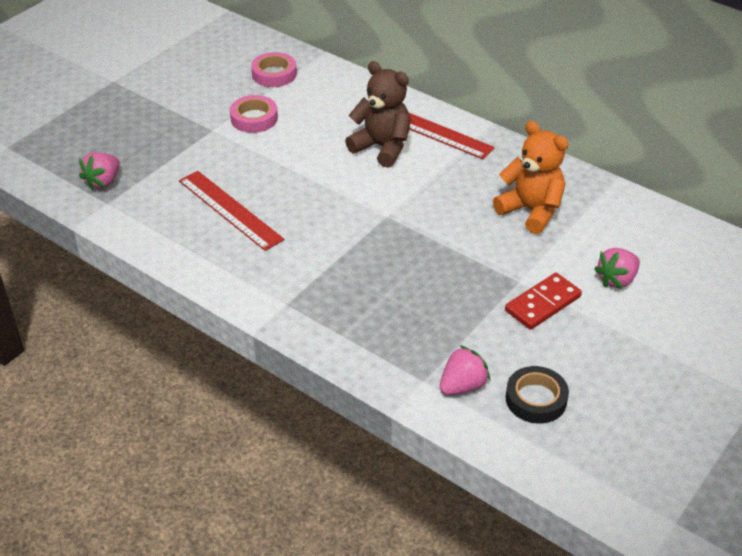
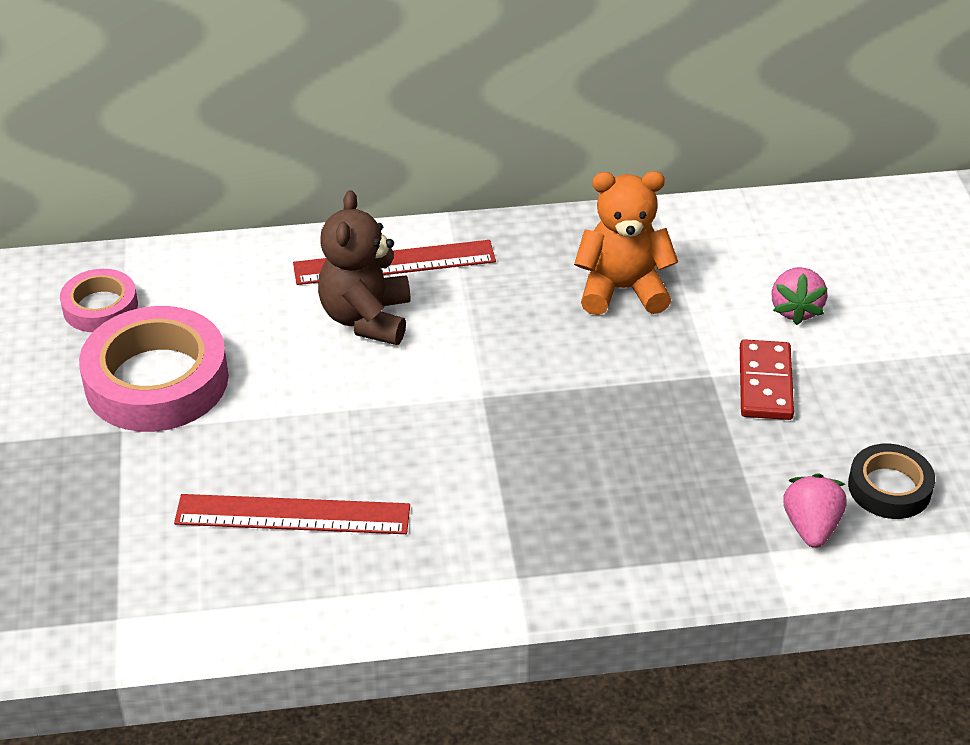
camera: 45 degrees left, 0 degrees up
(103, 182) = (70, 595): pink strawberry -> none
(254, 118) = (156, 380): pink tape -> pink tape, size x1.84
(382, 147) = (366, 318): brown teddy bear -> brown teddy bear turned 75 degrees counterclockwise

